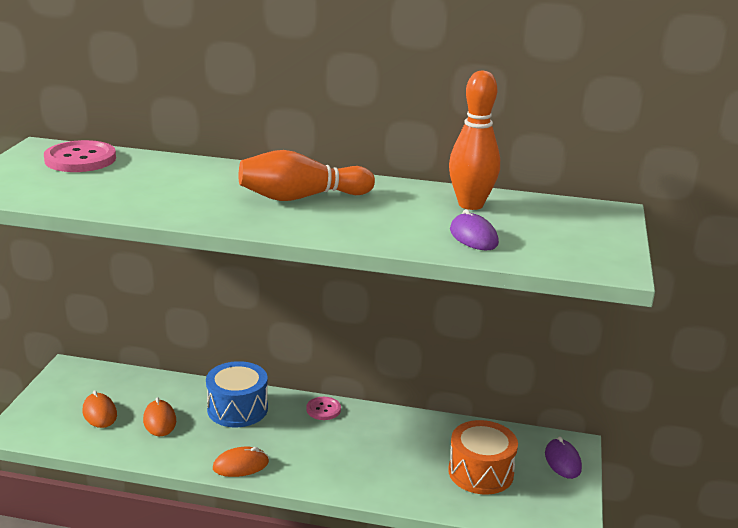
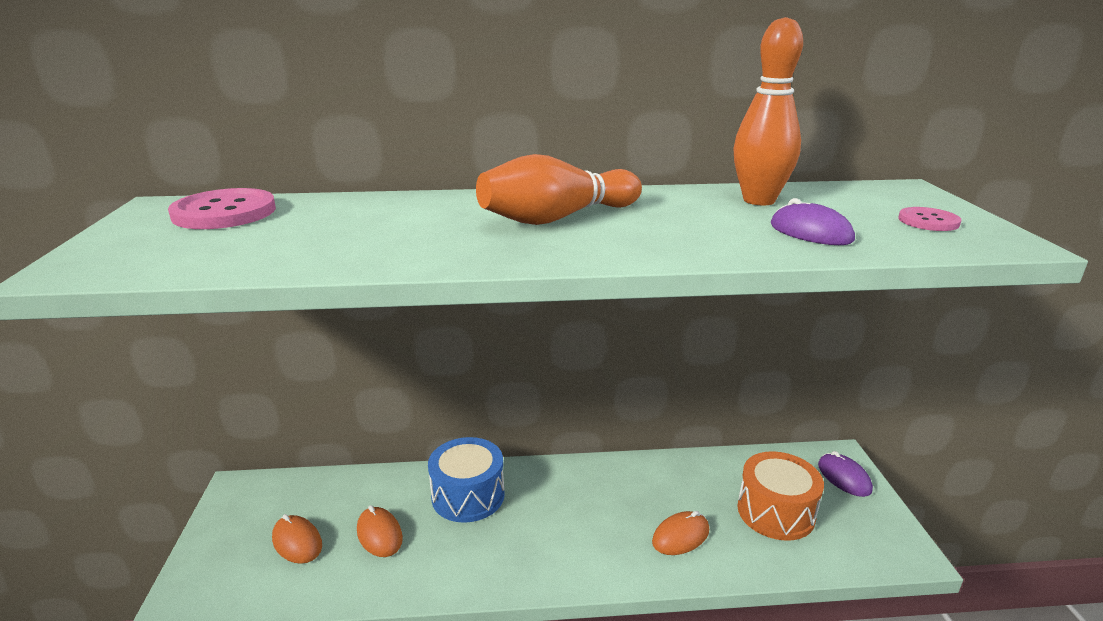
camera: 15 degrees left, 0 degrees up
(241, 465) = (507, 573): orange mouse -> orange mouse (680, 536)
(323, 409) = (565, 474): pink button -> pink button (928, 221)

